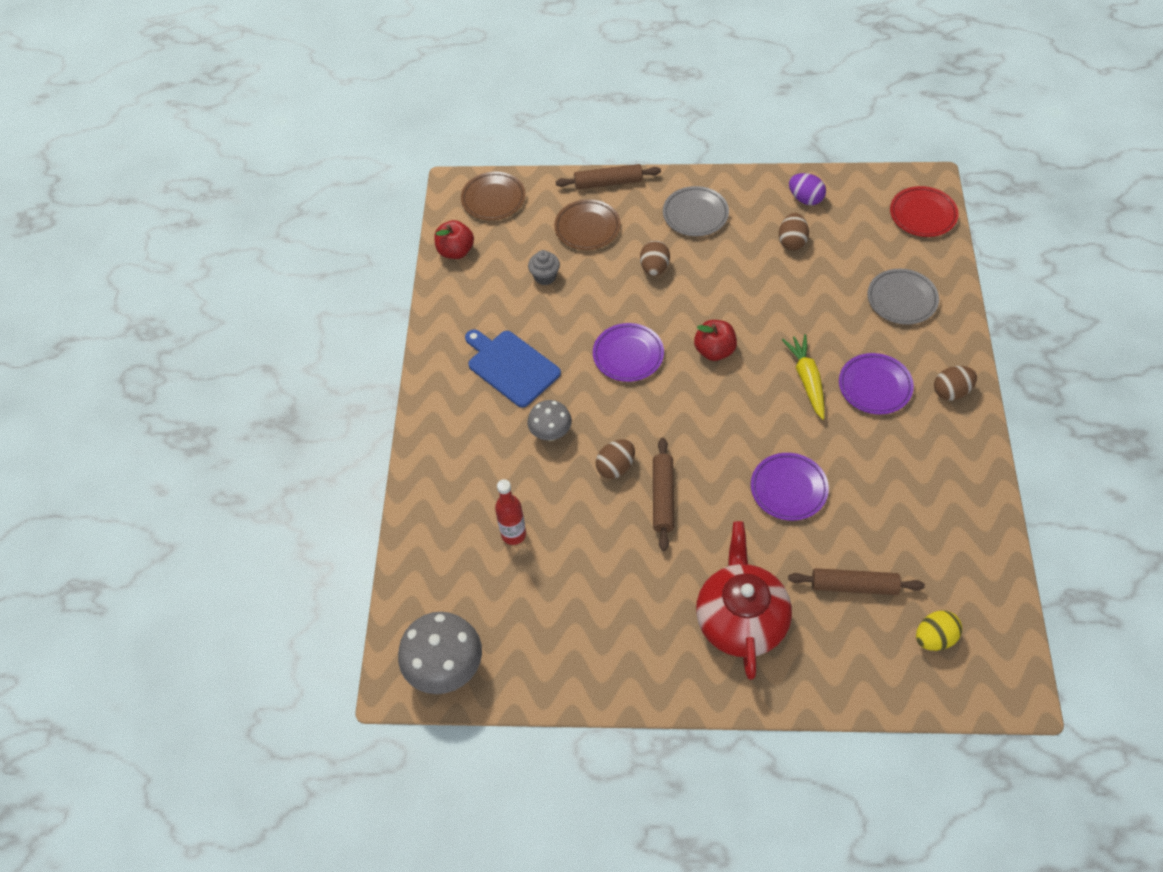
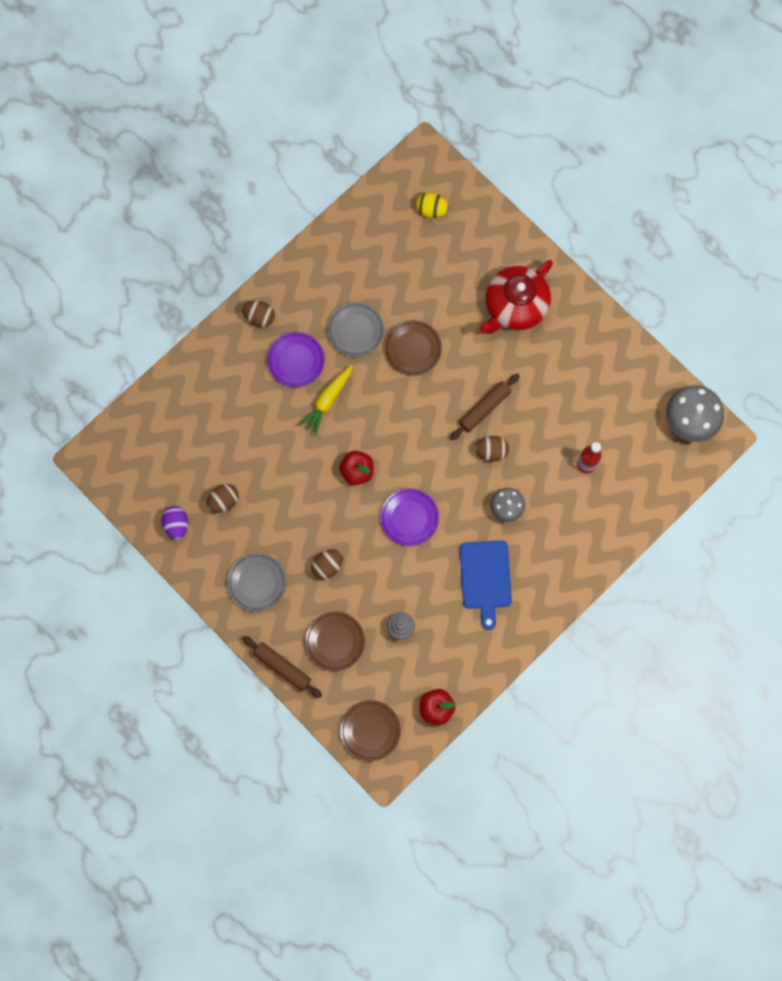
camera: 140 degrees left, 20 degrees up
(788, 489) = (413, 349): purple plate -> brown plate
(854, 586) = (440, 269): brown rolling pin -> none
(902, 299) = (212, 397): grey plate -> grey plate (355, 330)
(922, 215) = (124, 440): red plate -> none

